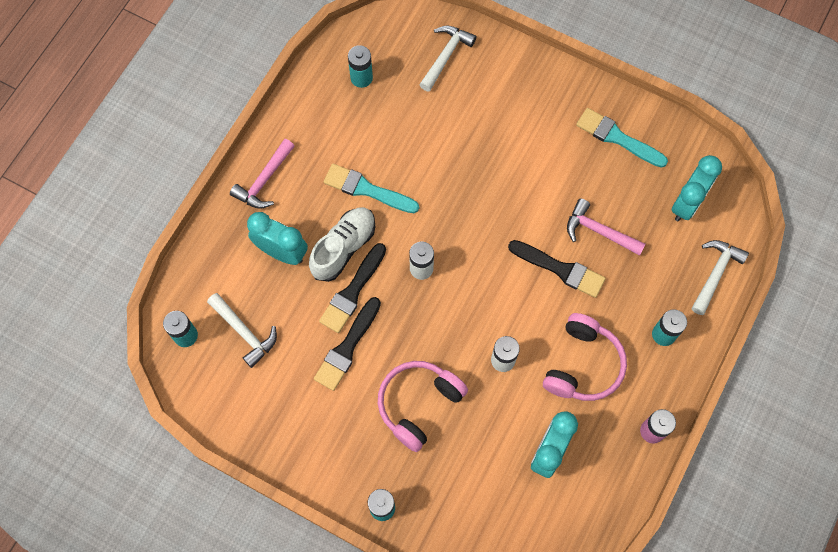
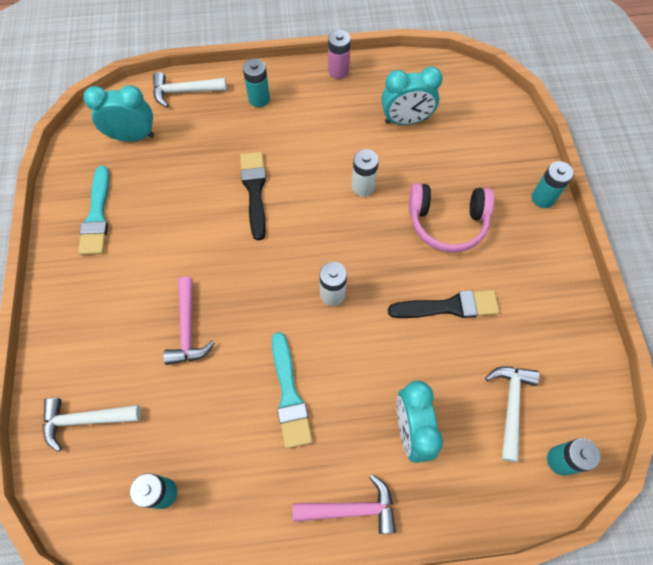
camera: 125 degrees left, 5 degrees down
(343, 248) = (363, 374): white shoe -> none
(352, 291) = (397, 337): black brush -> none
(583, 365) = (323, 134): pink headphones -> none
(598, 231) = (200, 182): pink hammer -> pink hammer (188, 329)

